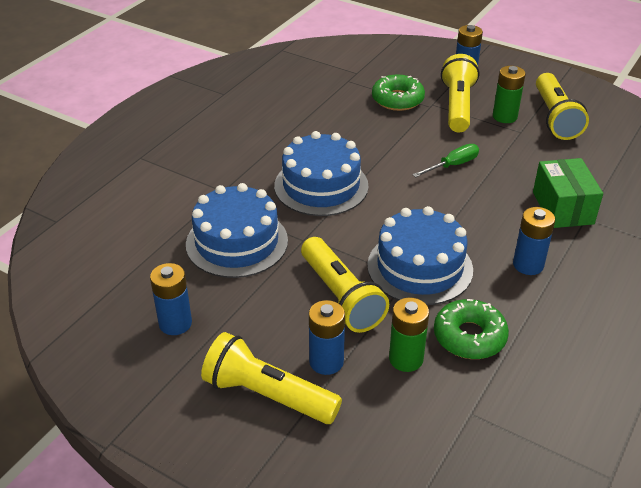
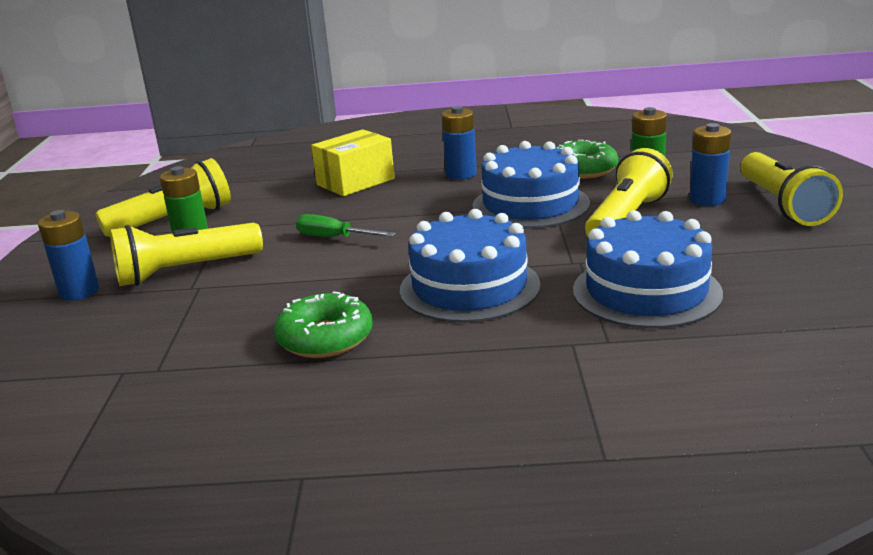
camera: 120 degrees left, 15 degrees down
(175, 323) = (808, 269): blue battery -> none
(397, 99) = (196, 312): green donut -> green donut (325, 338)
(563, 208) = (355, 182): green box -> yellow box

